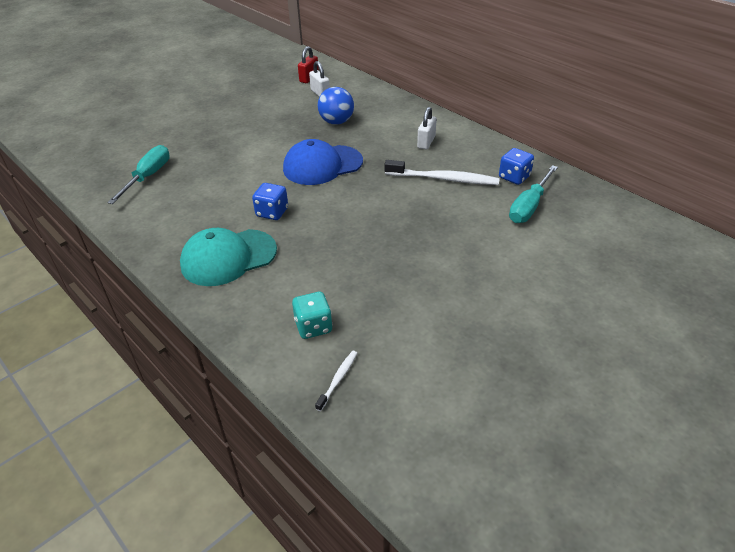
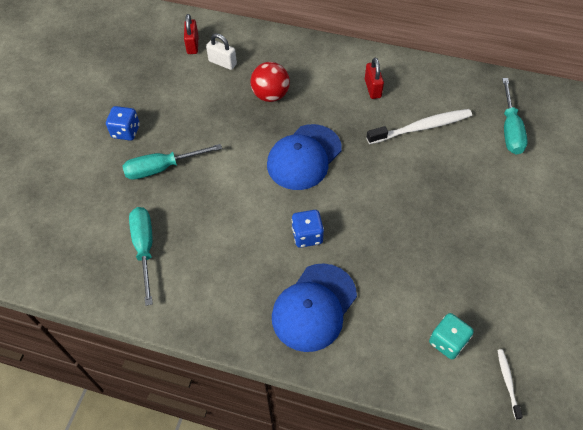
camera: 30 degrees left, 15 degrees up
(210, 137) = (162, 168): none -> turquoise screwdriver
(228, 257) = (314, 307): turquoise cap -> blue cap
(336, 122) = (270, 95): blue ball -> red ball
(426, 142) = (372, 88): white padlock -> red padlock
(514, 177) = (475, 100): blue dice -> blue dice (126, 131)

